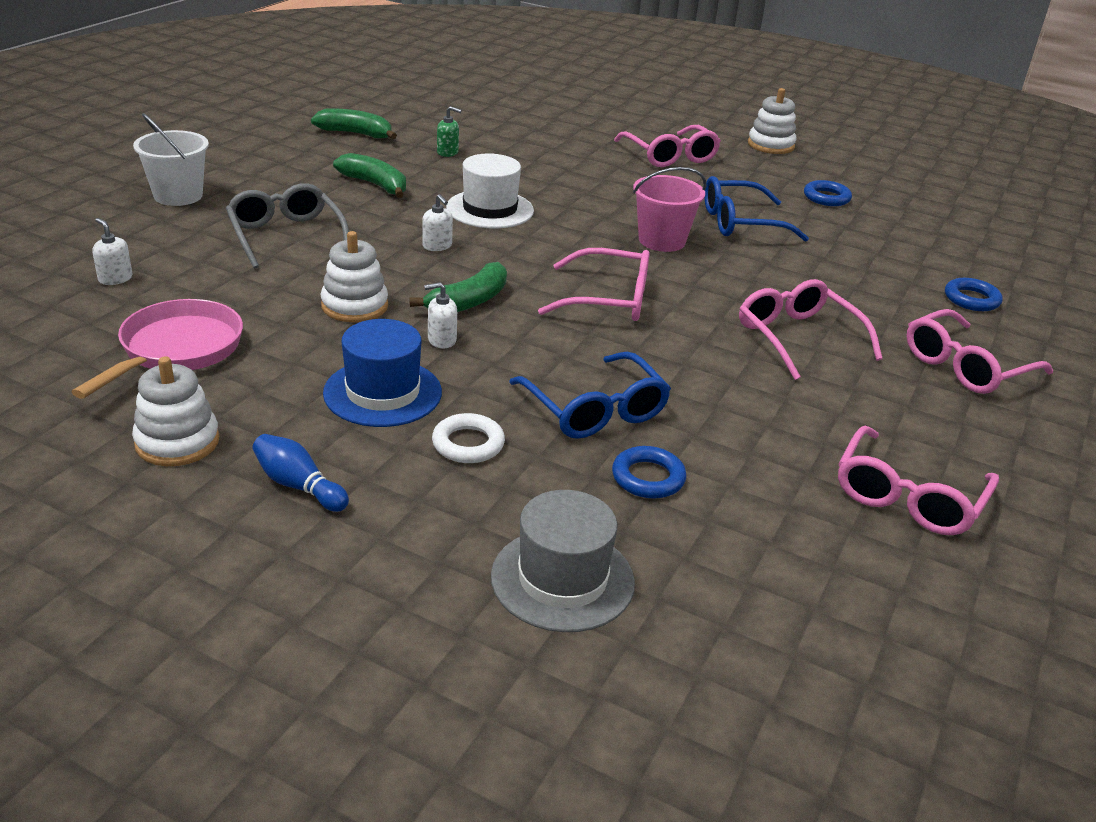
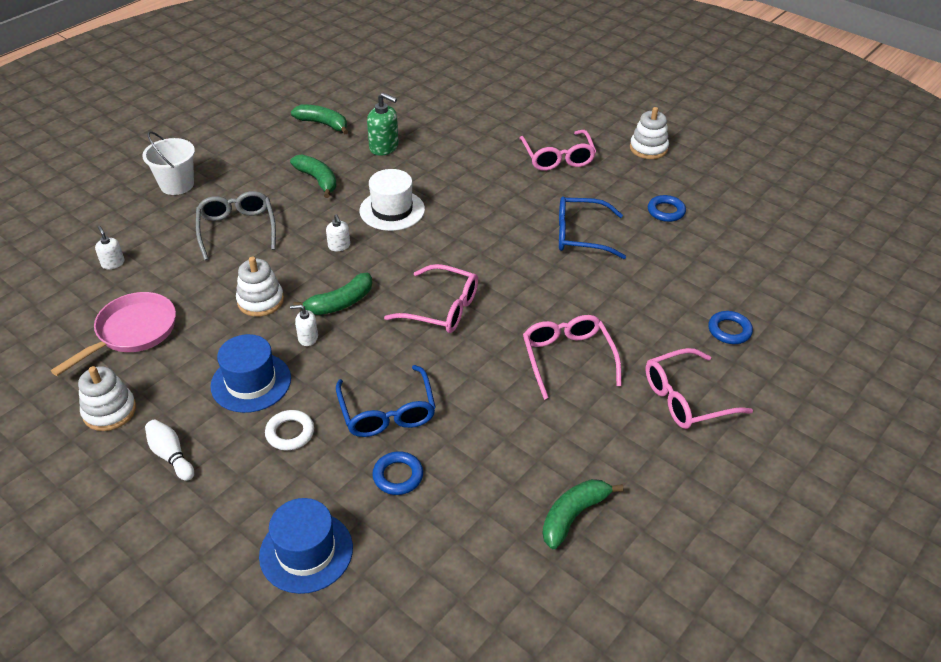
camera: 15 degrees right, 10 degrees up
(298, 486) = (171, 456): blue bowling pin -> white bowling pin
(447, 152) = (384, 147): green soap dispenser -> green soap dispenser, size x1.72
(562, 579) = (306, 552): grey hat -> blue hat
(662, 241) = (509, 251): pink bucket -> none
(907, 497) = (573, 515): pink glasses -> green banana

